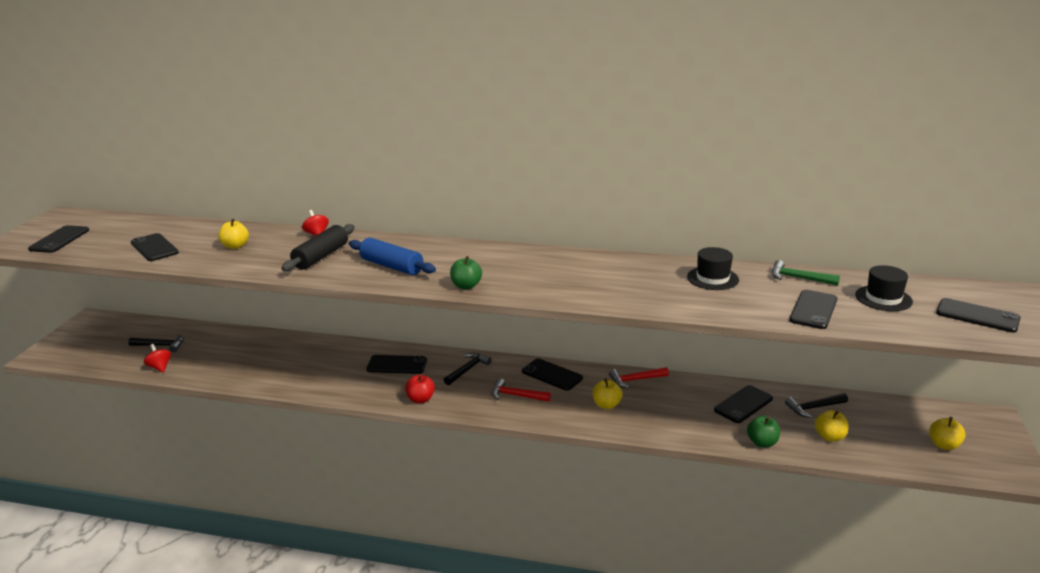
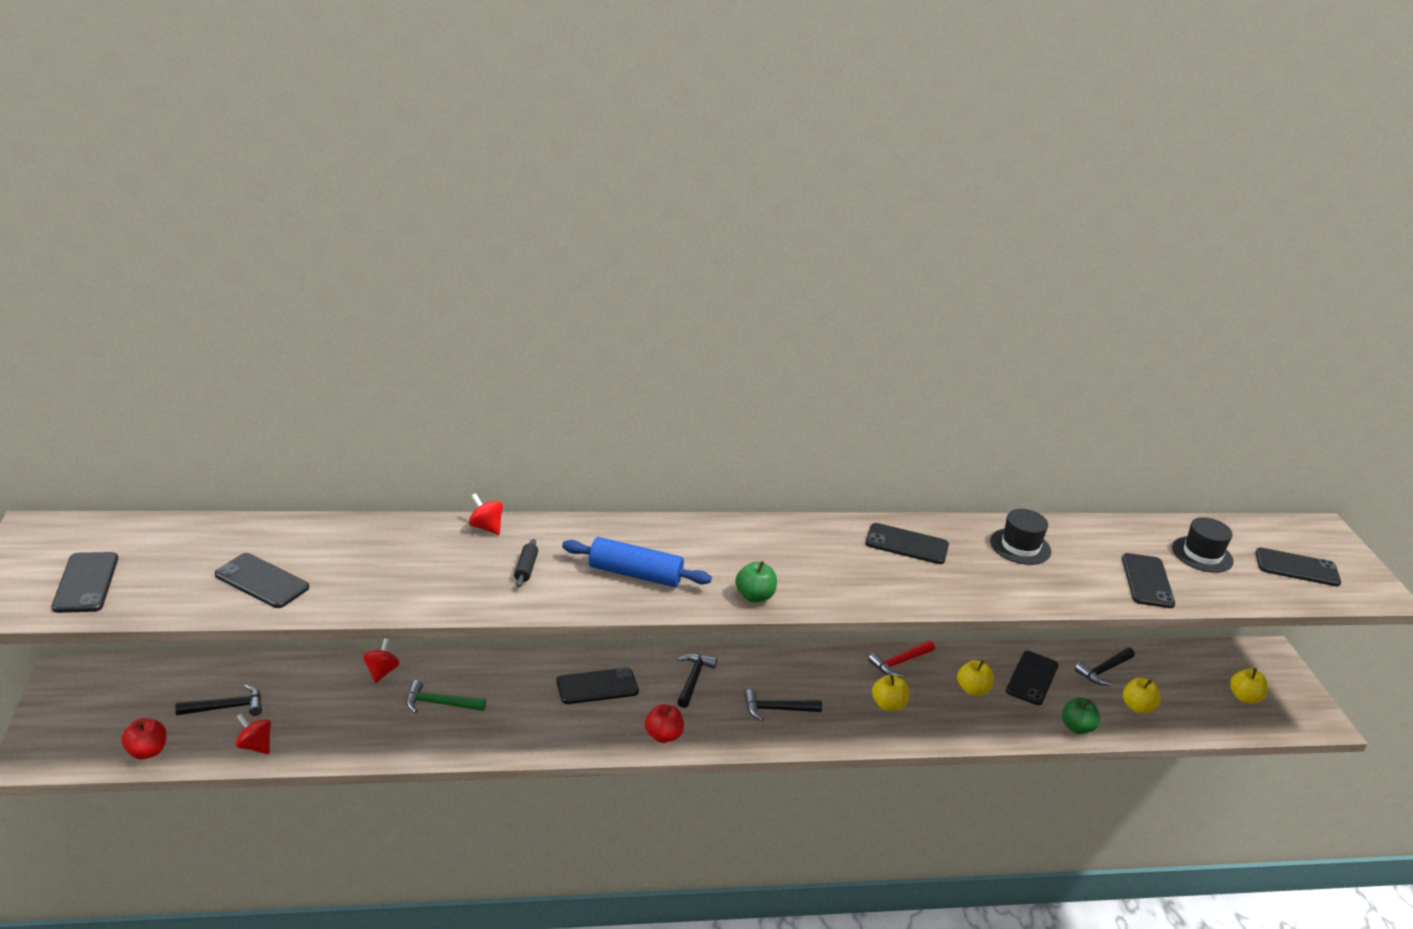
camera: 25 degrees left, 5 degrees up
(99, 361) = (147, 751): none -> red apple
(235, 246) = (385, 563): yellow apple -> yellow apple (972, 690)
(265, 339) = (381, 672): none -> red spinning top
(321, 256) = (526, 568): black rolling pin -> black rolling pin, size x0.50
(516, 395) = (777, 709): red hammer -> black hammer
(552, 375) = (800, 670): black phone -> black phone (907, 544)
(799, 278) = (1106, 534): green hammer -> green hammer (439, 703)

